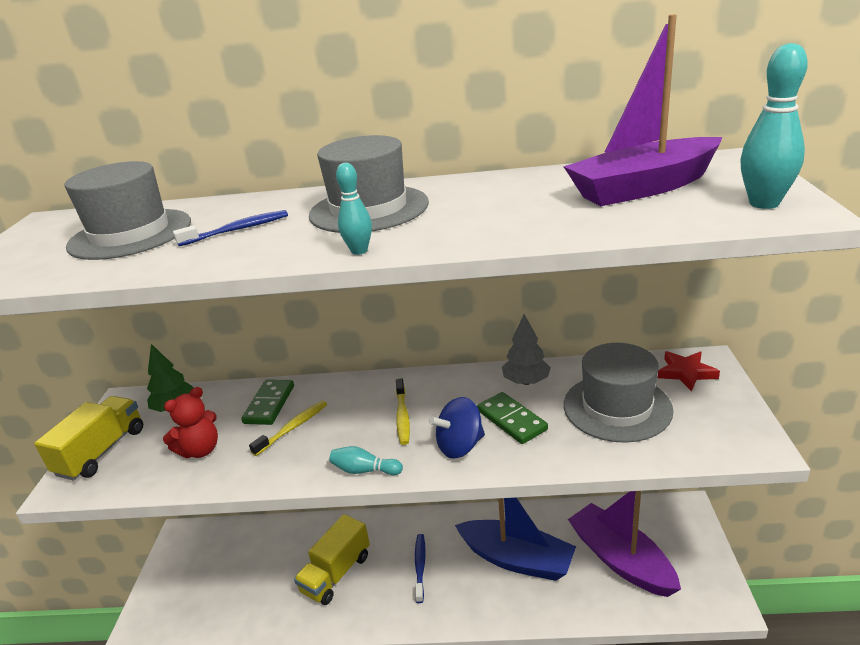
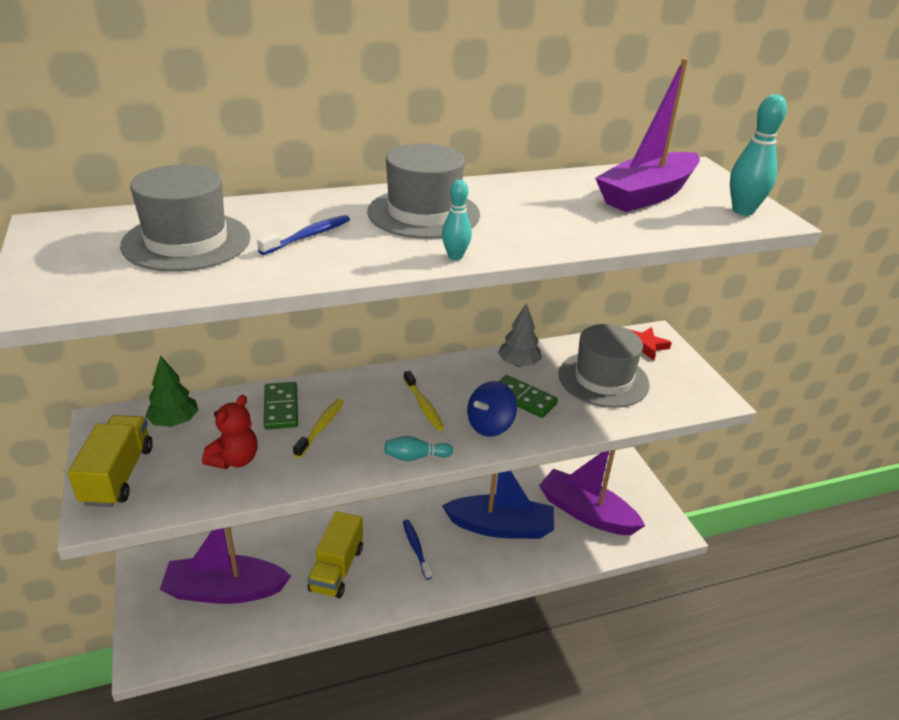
camera: 25 degrees left, 5 degrees up
(232, 575) = (225, 590): none -> purple boat

